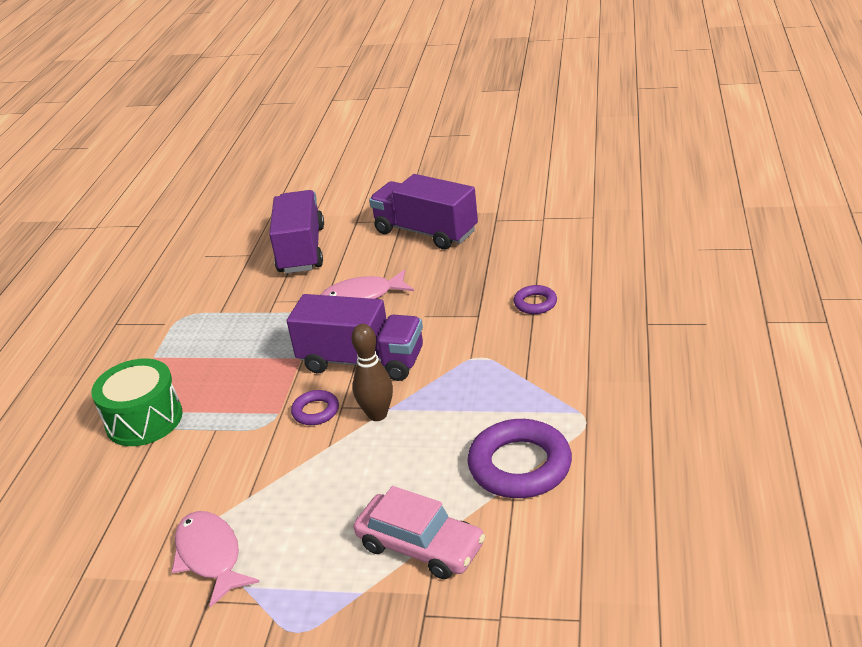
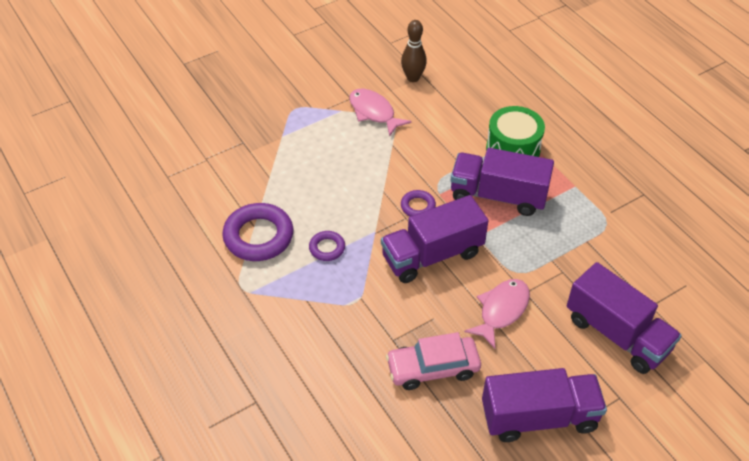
camera: 135 degrees right, 15 degrees up
(210, 556) = (374, 112): pink fish -> pink fish turned 150 degrees counterclockwise
(229, 382) = (498, 196): none -> purple truck
(377, 414) = (377, 224): brown bowling pin -> brown bowling pin (413, 78)
(420, 546) = (274, 168): pink car -> pink car (433, 368)
(535, 303) = (360, 377): purple ring -> purple ring (327, 248)

